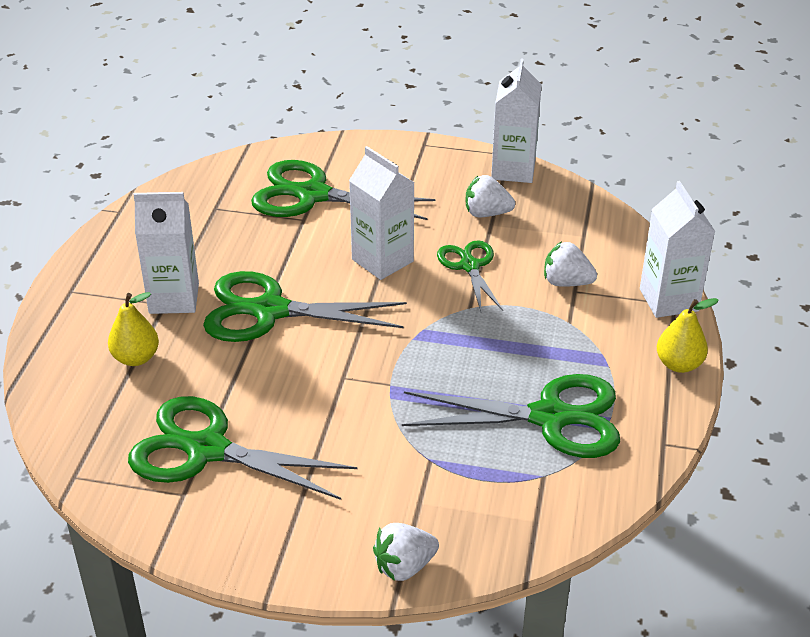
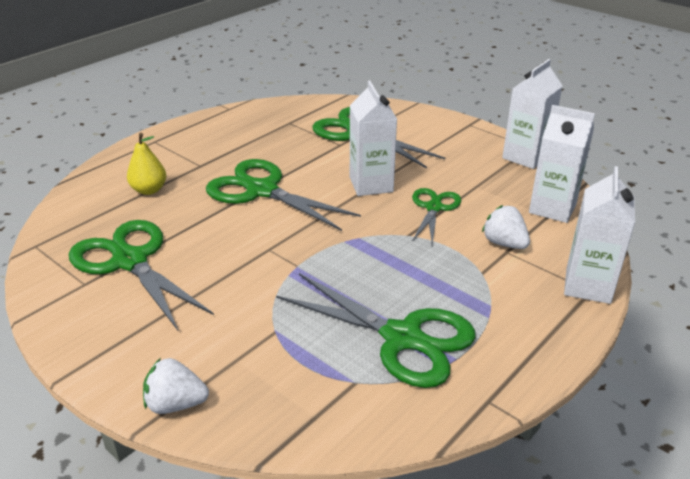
camera: 30 degrees right, 5 degrees down
(174, 298) = (209, 164): white carton -> white carton (552, 208)
(486, 213) = (479, 178): white strawberry -> none
(679, 364) = (557, 340): yellow pear -> none

